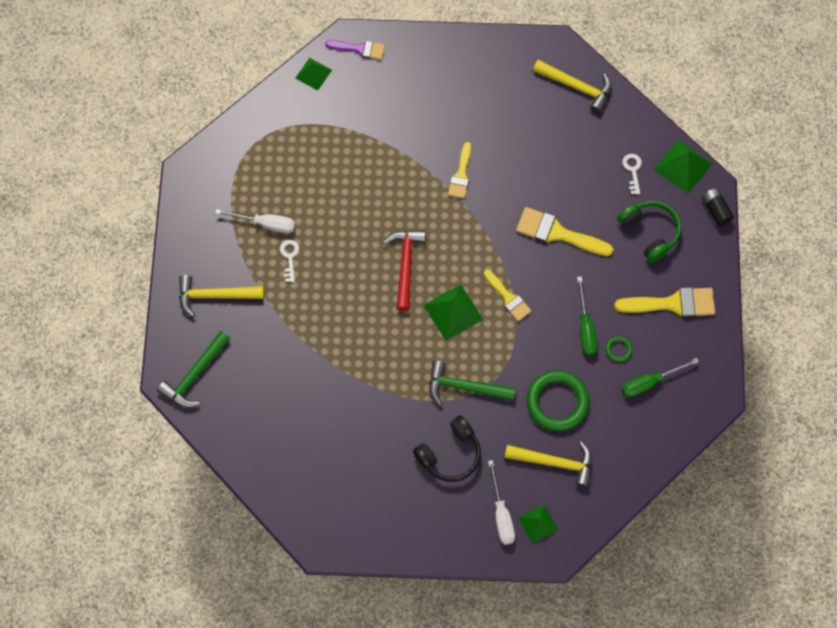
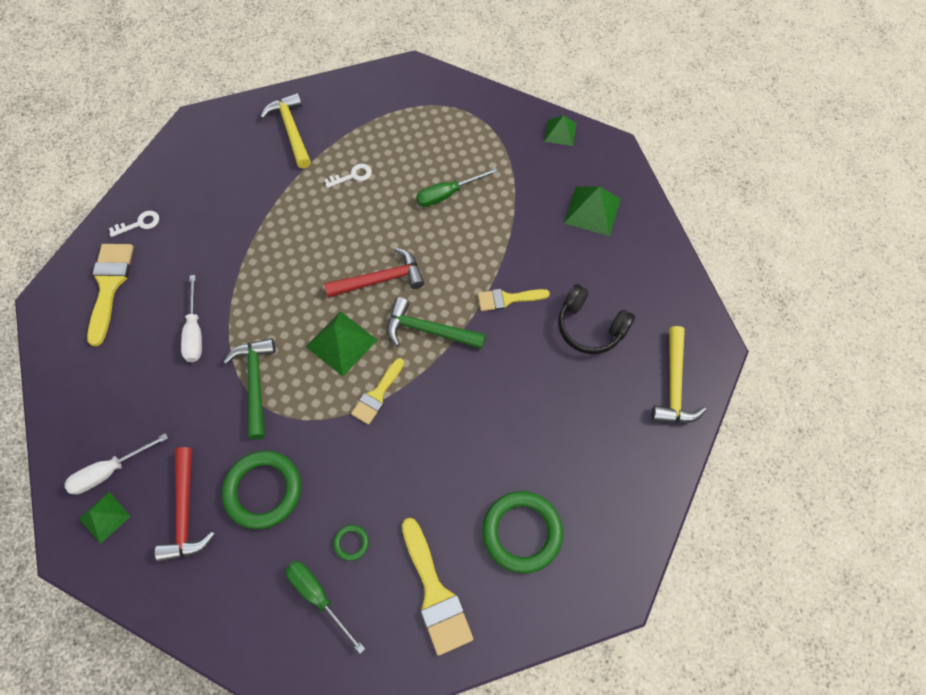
camera: 70 degrees right, 5 degrees down
(195, 375) = (204, 141): green hammer -> green hammer (428, 330)
(266, 224) = (381, 145): white screwdriver -> white screwdriver (195, 332)
(360, 49) = (608, 161): purple brush -> none
(450, 454) = (172, 393): black headphones -> black headphones (590, 327)
(555, 462) = (185, 512): yellow hammer -> red hammer
(557, 233) = (477, 422): yellow brush -> yellow brush (109, 285)
(585, 328) = (367, 493): green screwdriver -> green screwdriver (447, 194)
(632, 170) = (595, 485): white key -> white key (139, 224)
(649, 232) = (522, 532): green headphones -> green ring
(682, 166) = (629, 546): green pyramid -> green pyramid (592, 210)
(715, 210) = (587, 610): black battery -> none

